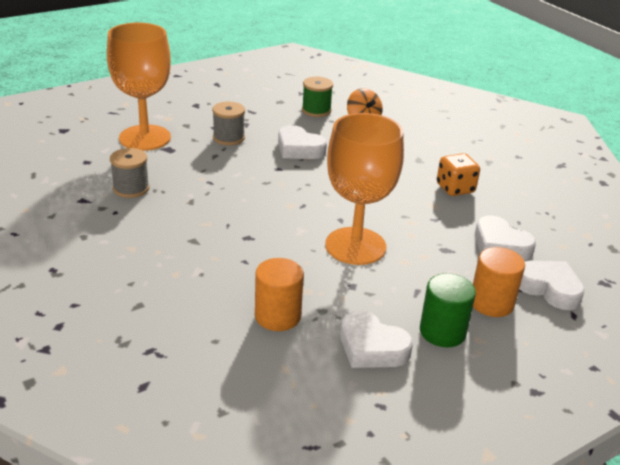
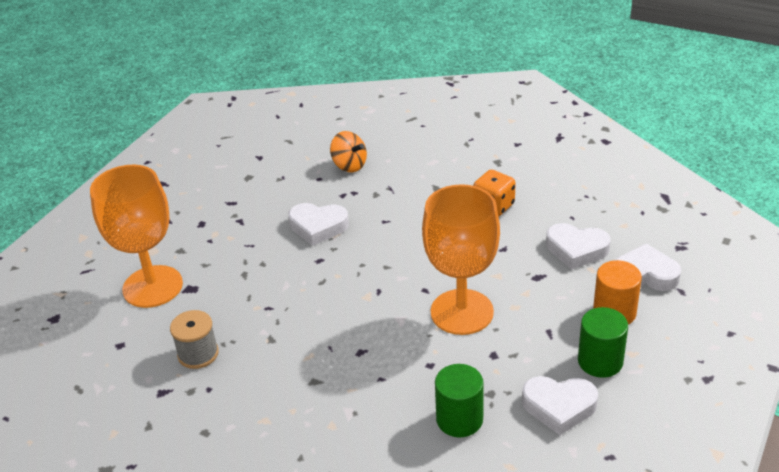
camera: 25 degrees left, 5 degrees up
(229, 138) = (238, 246): grey spool -> none
(277, 316) = (459, 419): orange cylinder -> green cylinder
(316, 110) = (294, 172): green spool -> none

